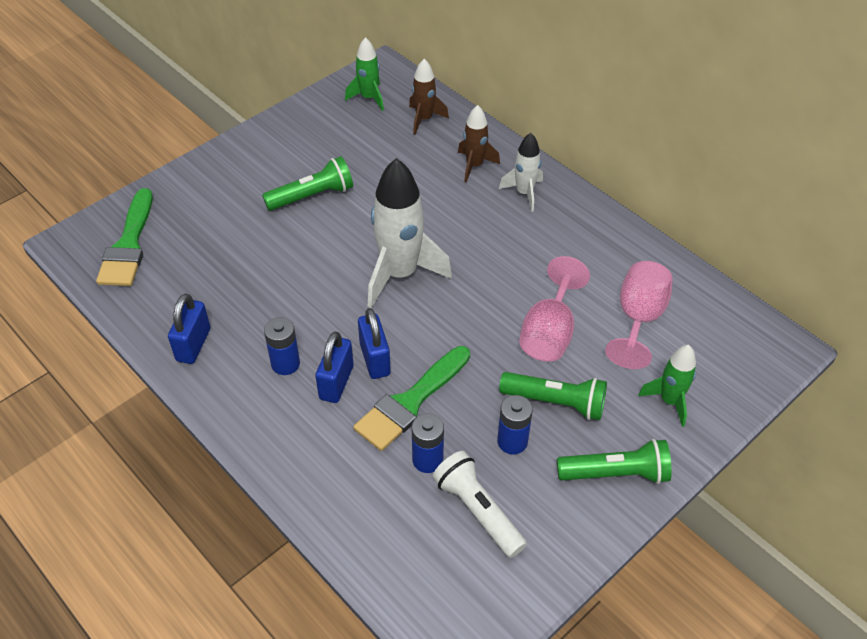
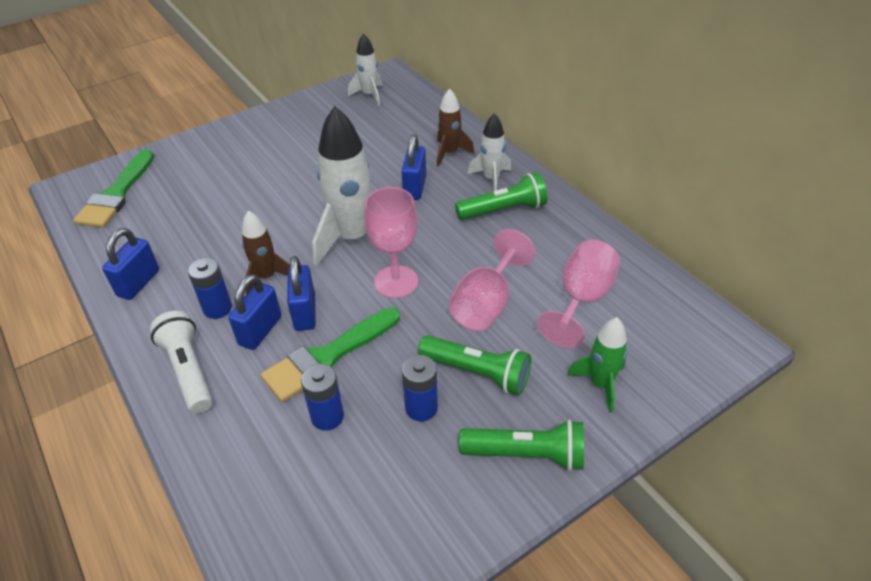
camera: 10 degrees right, 5 degrees down
(312, 196) = (294, 167): green flashlight -> green flashlight (503, 210)
(369, 98) = (369, 95): green rocket -> white rocket
(424, 119) = (414, 114): brown rocket -> brown rocket (267, 277)
(448, 210) = (415, 187): none -> blue padlock
(456, 317) = (396, 282): none -> pink goblet
(478, 510) = (365, 477): white flashlight -> white flashlight (188, 370)

